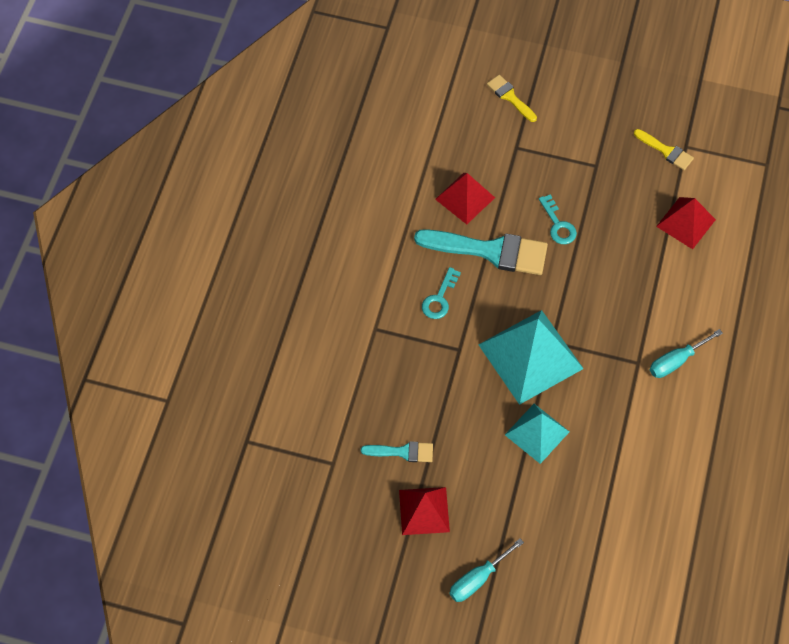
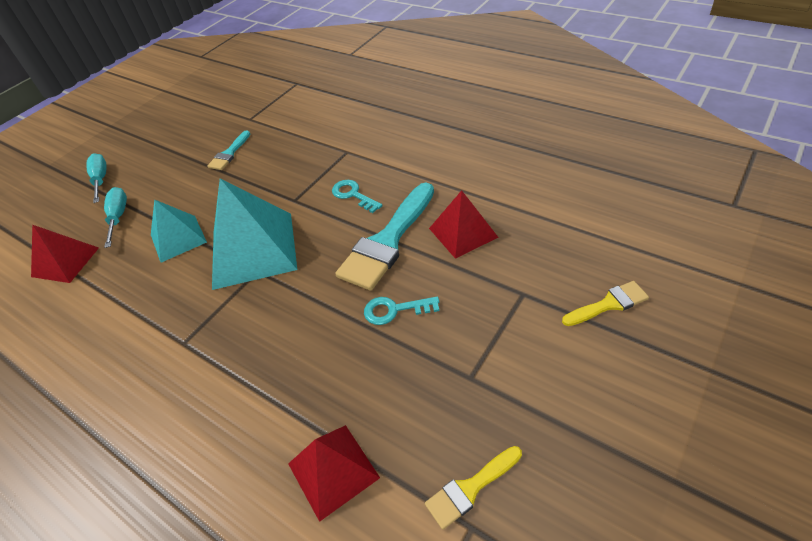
camera: 115 degrees right, 15 degrees down
(424, 510) = (175, 159): red pyramid -> red pyramid (65, 262)
(676, 361) = (157, 384): turquoise screwdriver -> turquoise screwdriver (119, 217)

